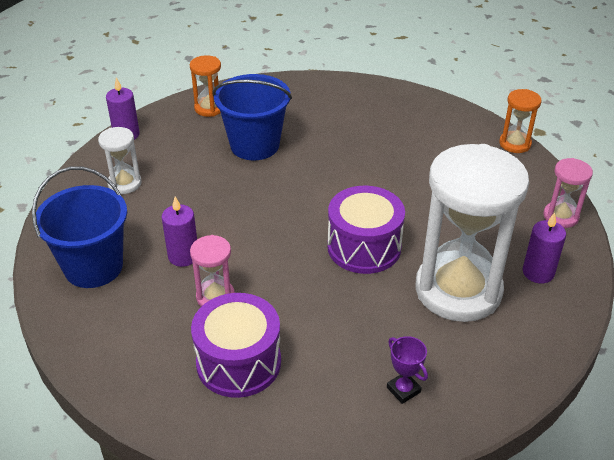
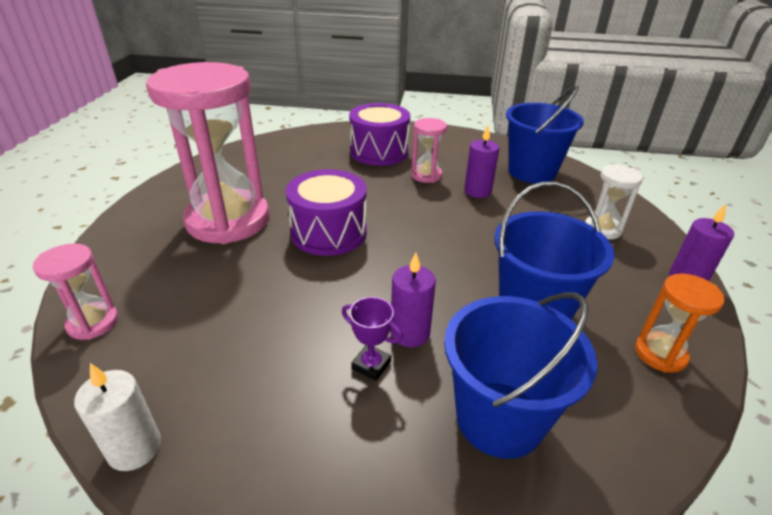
camera: 155 degrees right, 5 degrees down
(326, 109) = (499, 418): none -> blue bucket
(403, 390) = (263, 161): purple trophy -> purple trophy (371, 365)
(458, 290) = (228, 220): white hourglass -> pink hourglass
(515, 144) = (135, 448): orange hourglass -> white candle
(538, 272) = (143, 252): purple candle -> purple candle (410, 333)

